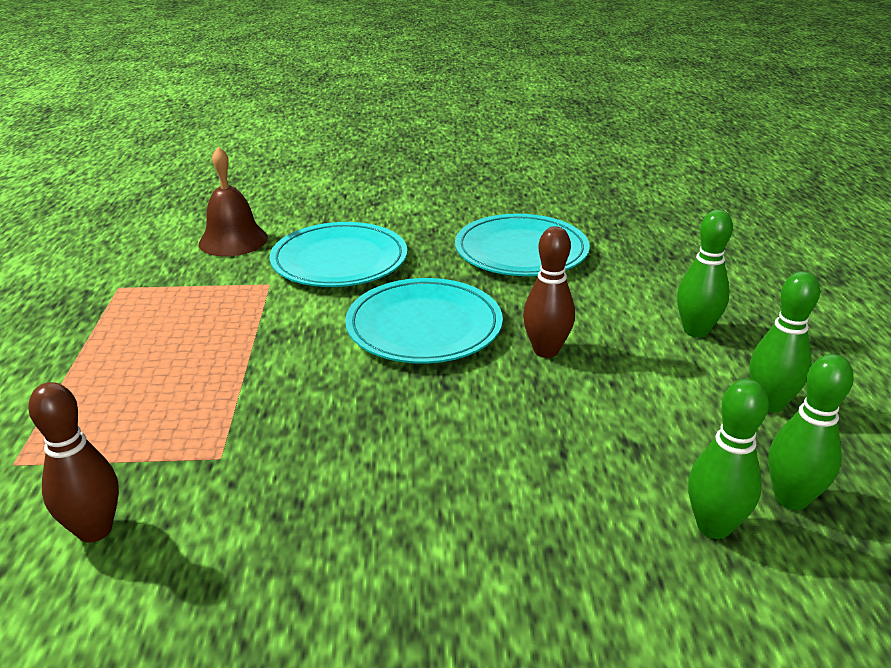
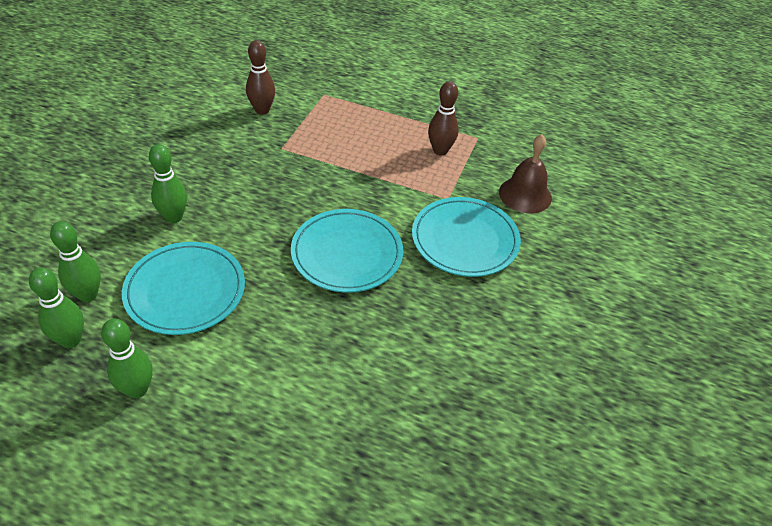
camera: 110 degrees right, 15 degrees up
(521, 251) = (426, 355): turquoise plate -> turquoise plate (185, 291)
(546, 350) = (278, 302): brown bowling pin -> brown bowling pin (440, 150)
(695, 331) = (239, 404): green bowling pin -> green bowling pin (174, 217)

